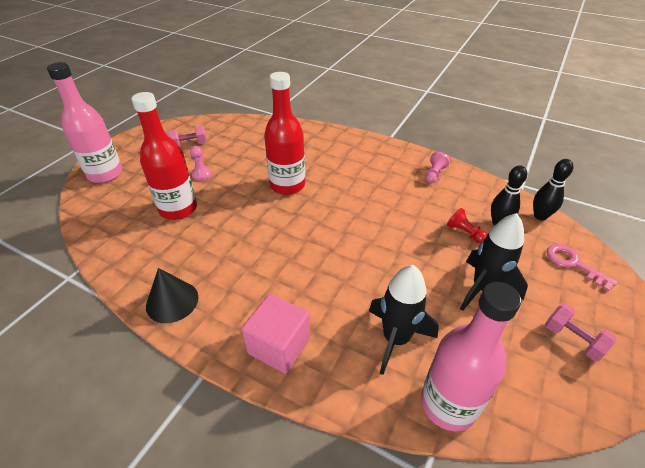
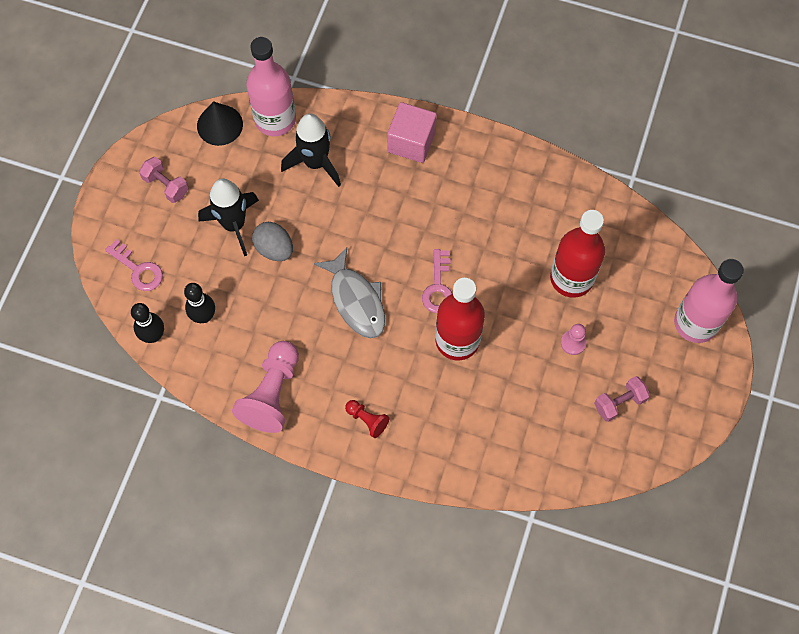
camera: 170 degrees right, 25 degrees up
(172, 301) = (519, 166): black cone -> black cone (219, 125)
(291, 217) = (438, 287): none -> pink key
(364, 217) = (356, 300): none -> grey fish
(434, 174) = (272, 393): pink pawn -> pink pawn, size x2.03
(439, 263) = (274, 249): none -> grey egg
(464, 233) = (244, 295): red pawn -> red pawn (367, 420)

